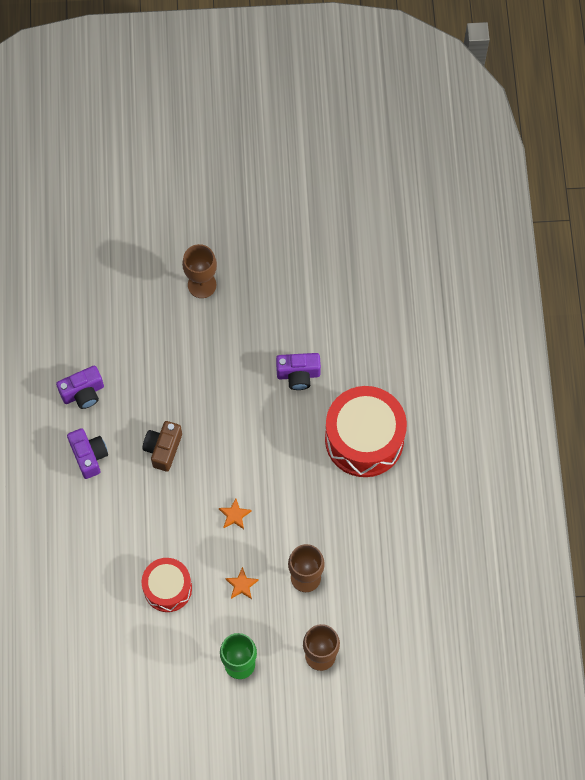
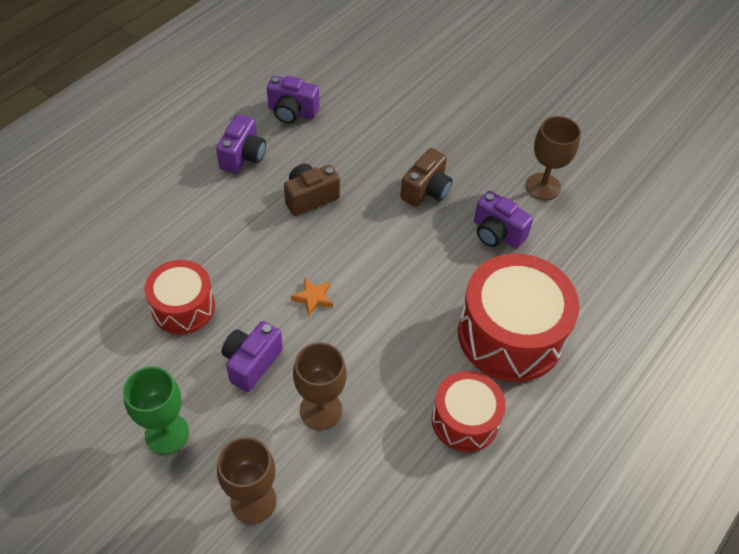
camera: 40 degrees right, 15 degrees down
(202, 285) = (477, 111): brown goblet -> brown goblet (543, 186)
(228, 380) = (426, 190): none -> brown camera
(241, 585) = (251, 363): orange star -> purple camera
(384, 514) = (465, 420): none -> red drum

